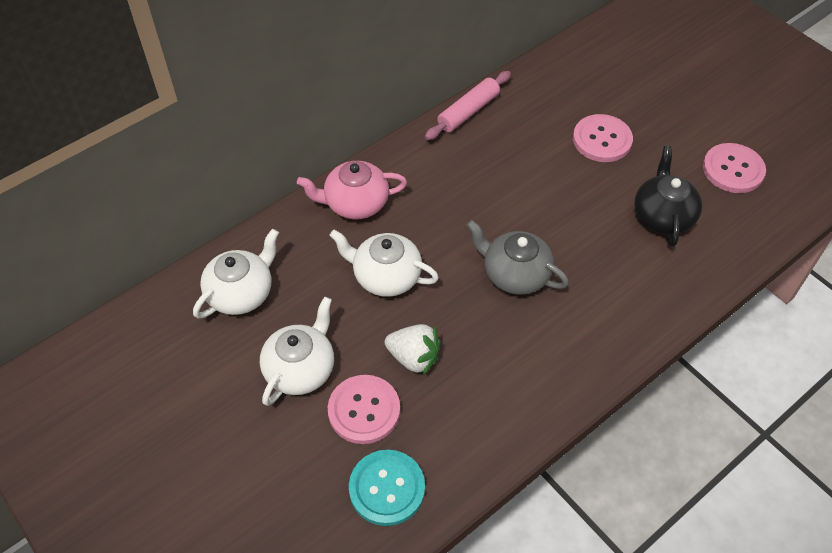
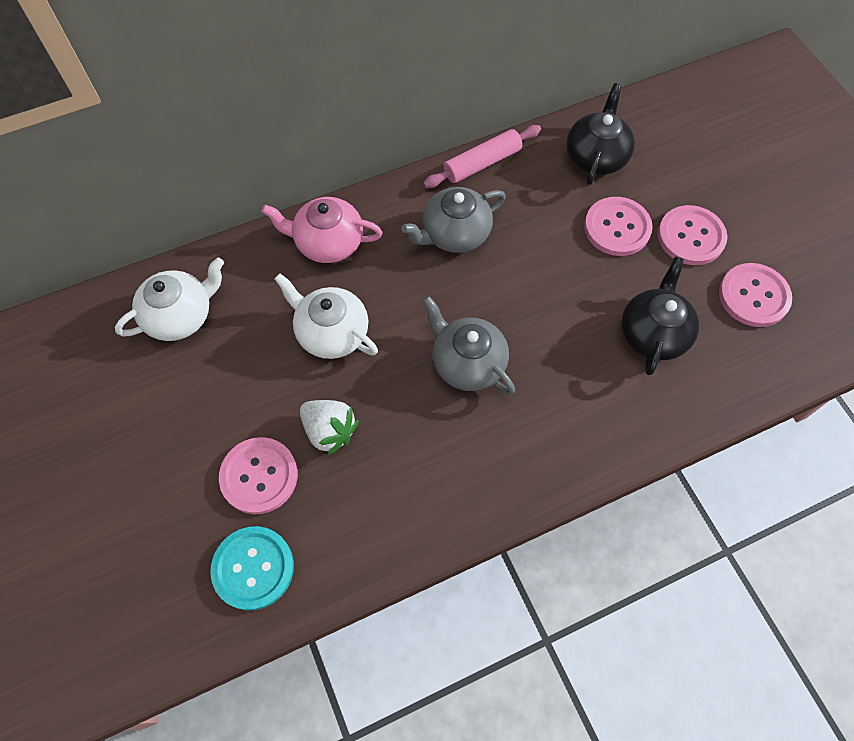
camera: 15 degrees right, 10 degrees up
(301, 369) = (211, 414): white teapot -> none
(465, 173) = (454, 234): none -> grey teapot
(563, 87) = (596, 156): none -> black teapot
(665, 134) = (691, 237): none -> pink button

